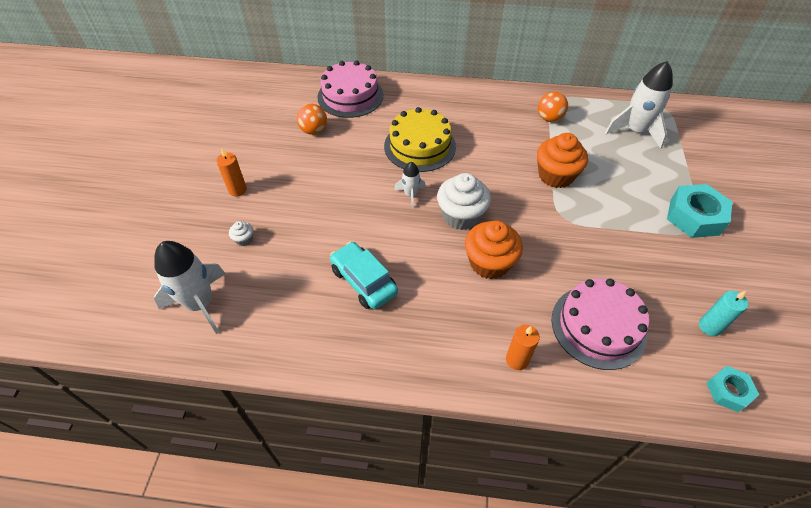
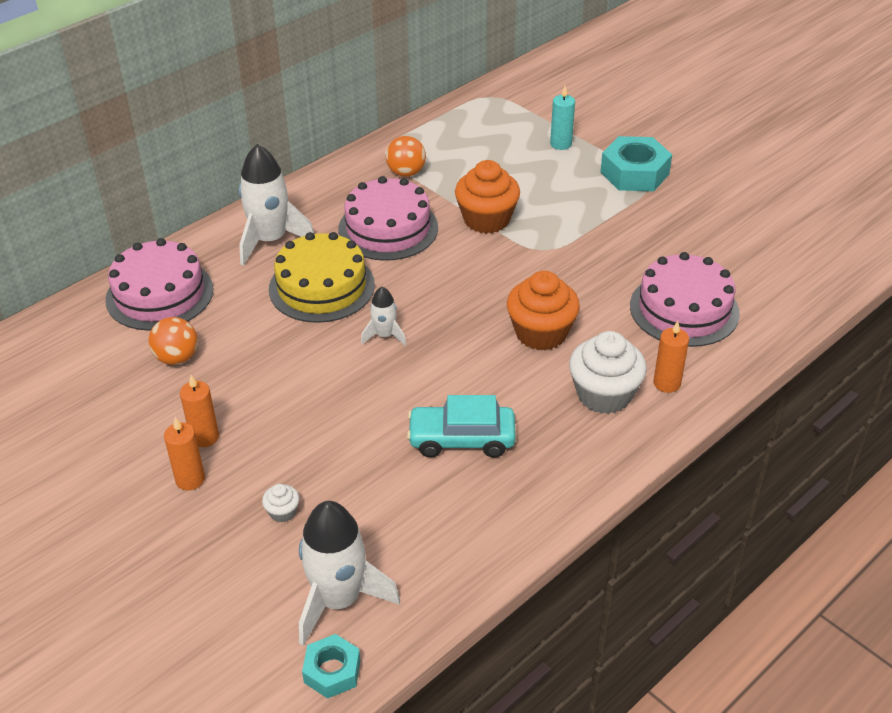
camera: 50 degrees left, 10 degrees down
(270, 176) = (204, 437): none -> orange candle
(461, 216) = (459, 316): white cupcake -> white cupcake (604, 394)
(495, 141) = (388, 228): none -> pink cake
(635, 131) = (495, 133): white rocket -> white rocket (270, 240)
(709, 326) = (748, 246): turquoise candle -> turquoise candle (561, 144)
(728, 391) = (813, 279): turquoise nut -> turquoise nut (332, 671)

